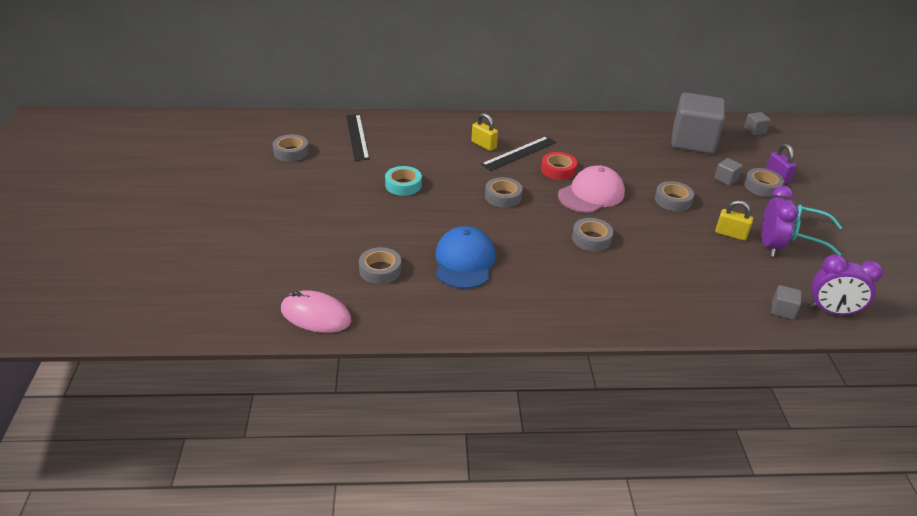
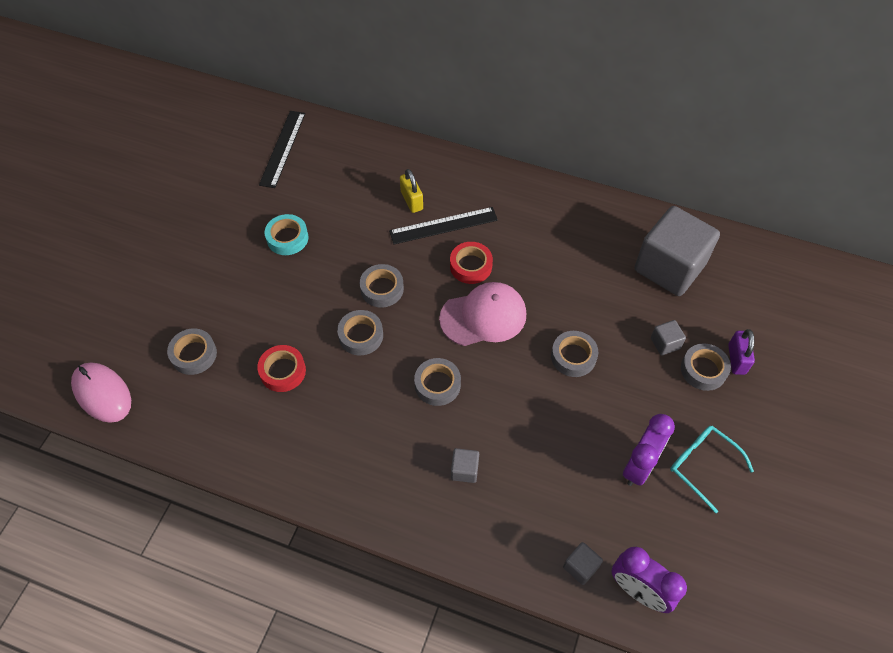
camera: 25 degrees right, 20 degrees up
(291, 152) = (203, 153): grey tape -> grey tape (361, 335)
(464, 261) = (283, 371): blue cap -> red tape
(730, 234) = (605, 432): yellow padlock -> none
(754, 131) = (767, 271): grey cube -> grey cube (464, 470)

